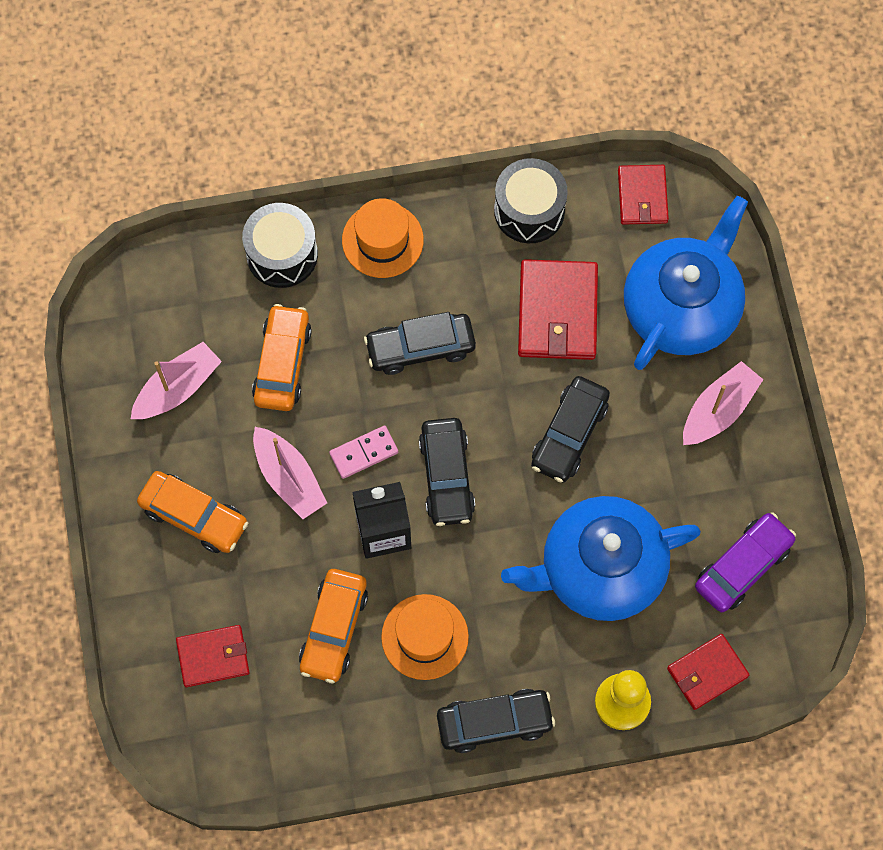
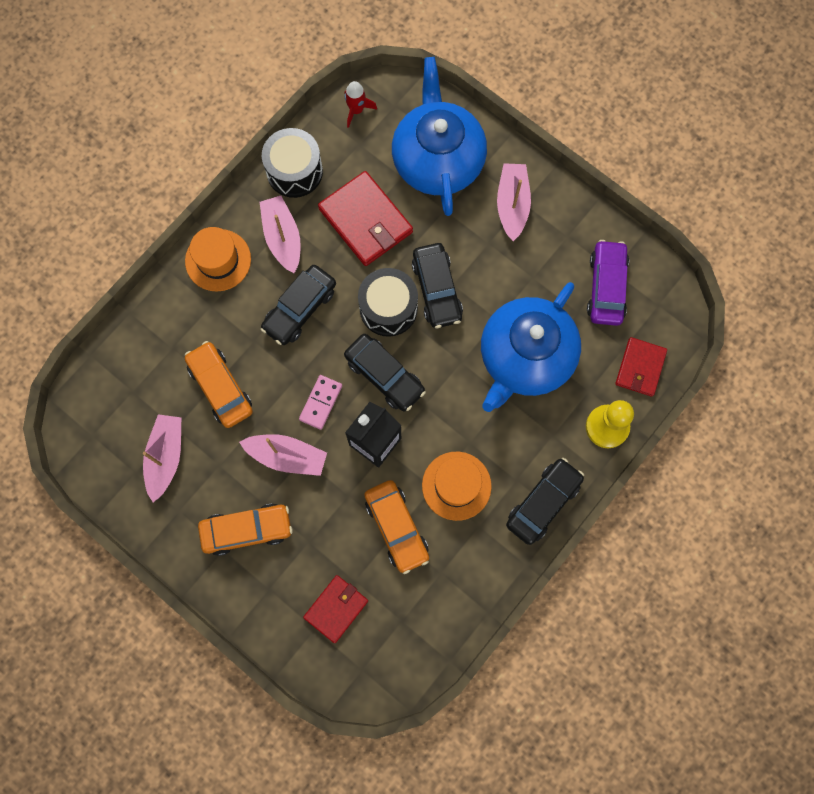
camera: 40 degrees left, 5 degrees up
(282, 254) = (160, 319): black drum -> black drum (388, 308)
(462, 266) = (282, 238): none -> pink boat
(642, 196) = (356, 110): red wallet -> red rocket

